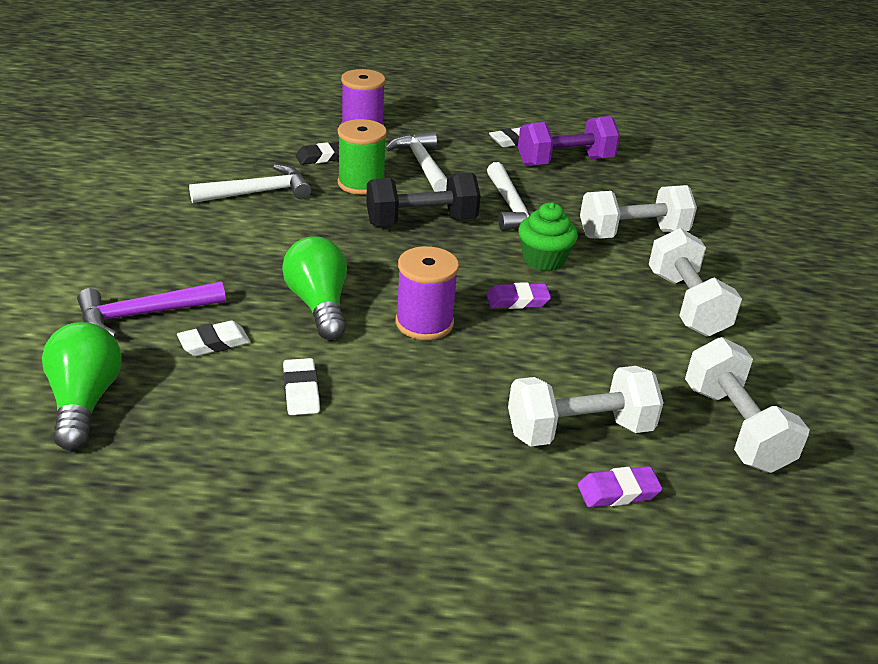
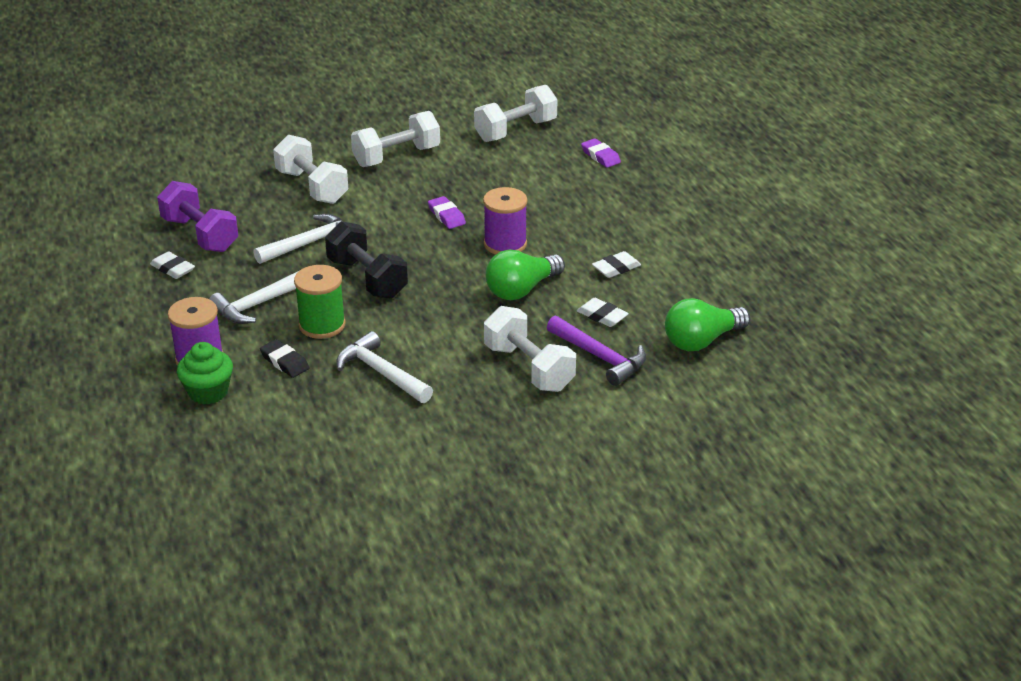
camera: 110 degrees left, 0 degrees up
(543, 260) = (382, 216): green cupcake -> green cupcake (208, 392)
(579, 430) = (562, 174): white dumbbell -> white dumbbell (529, 368)

